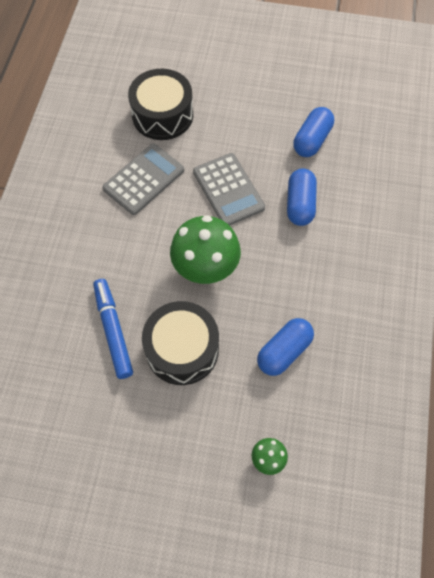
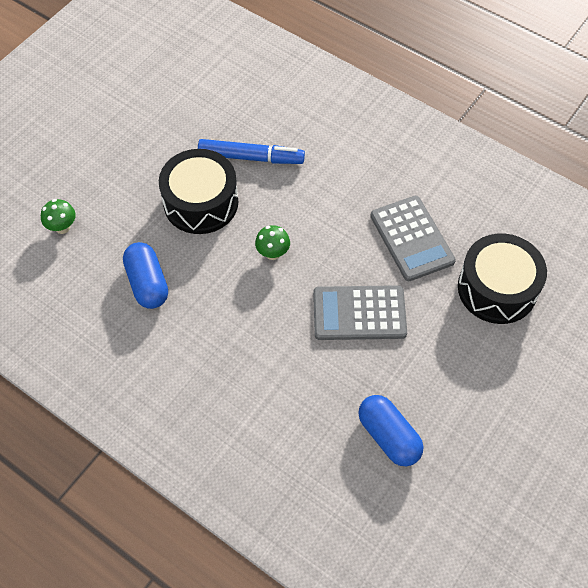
camera: 115 degrees right, 5 degrees down
(206, 269) = (273, 253): green mushroom -> green mushroom, size x0.46
(300, 204) = (304, 378): blue capsule -> none

